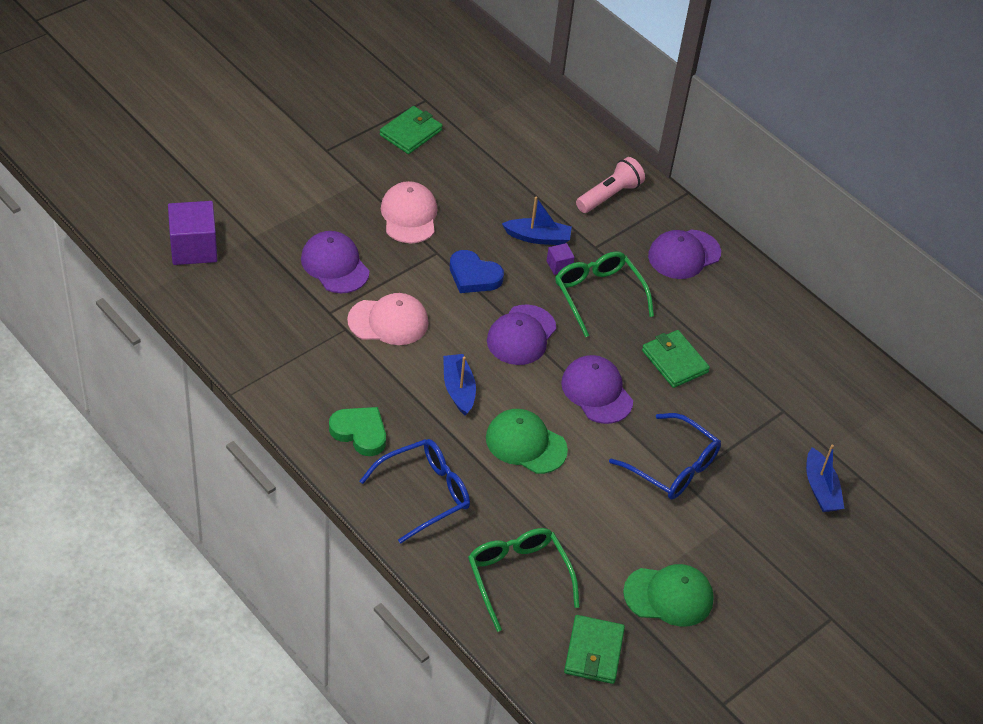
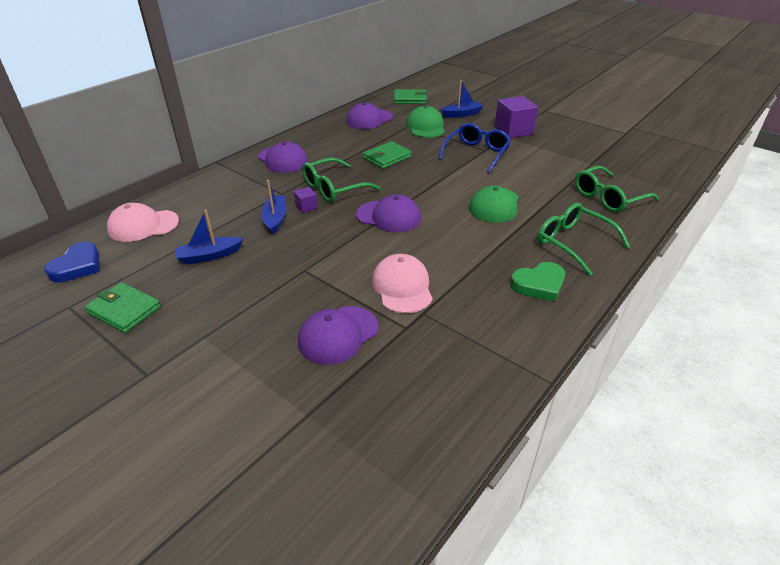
camera: 95 degrees left, 10 degrees down
(194, 248) = (340, 475): purple cube -> purple cube (513, 131)
(360, 433) = (539, 284): green heart -> green heart turned 135 degrees counterclockwise
(409, 215) = (255, 293): pink cap -> pink cap (143, 226)
(423, 494) = (574, 243): blue glasses -> green glasses
(458, 389) = (460, 239): blue boat -> blue boat (209, 256)
(474, 276) = (329, 246): blue heart -> blue heart (77, 266)
(594, 652) = (635, 169): green wallet -> green wallet (410, 99)
(597, 392) = (429, 182): purple cap -> purple cap (369, 119)
(609, 195) = (221, 191): pink flashlight -> none
(668, 596) = (573, 150): green cap -> green cap (425, 127)

